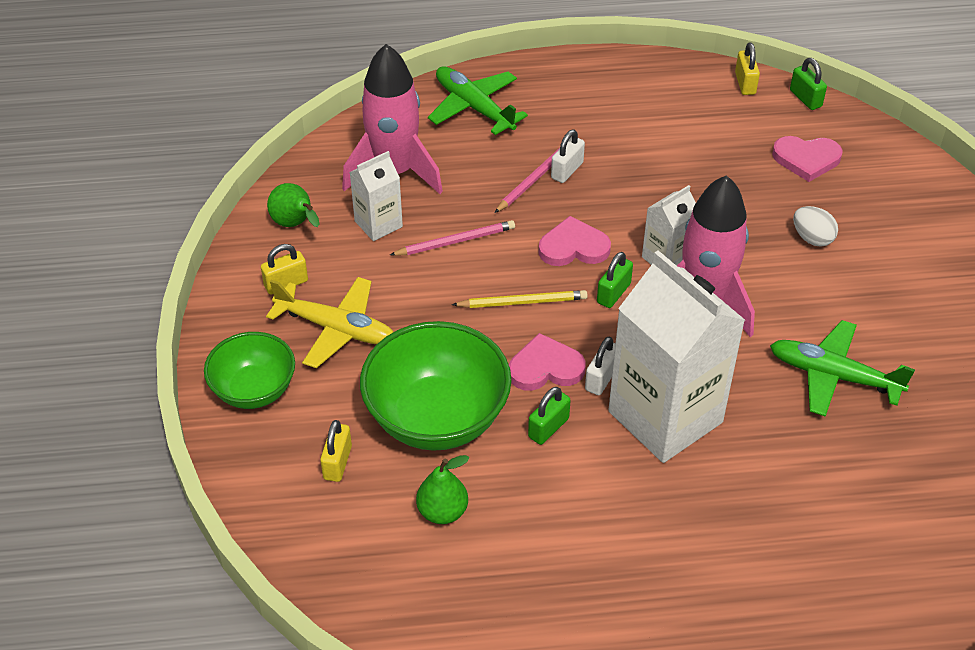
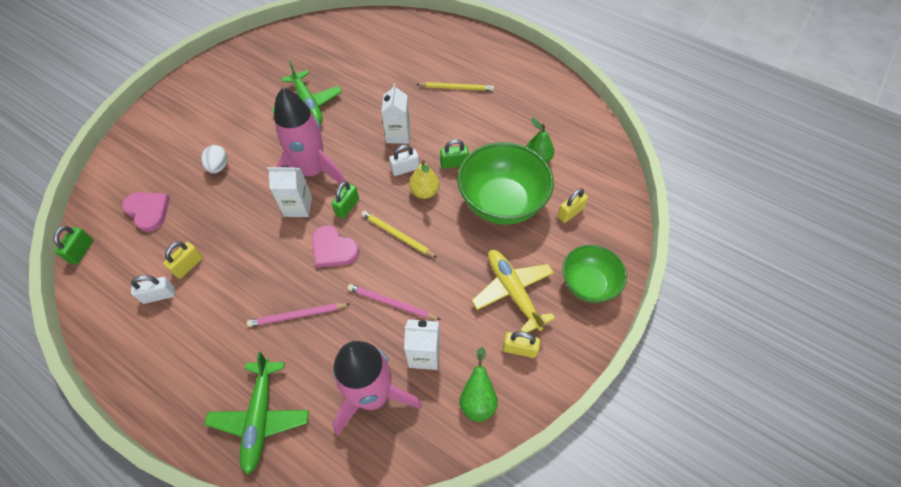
camera: 140 degrees left, 10 degrees up
(545, 367) = (424, 192): pink heart -> yellow pear
(567, 170) = (272, 307): white padlock -> white padlock (159, 295)
(613, 293) = (347, 207): green padlock -> green padlock turned 45 degrees counterclockwise
(665, 417) = (398, 135): white carton -> white carton, size x0.48
(674, 551) = (456, 88): none -> yellow pencil
(745, 83) = (89, 291): yellow padlock -> yellow padlock (188, 265)

